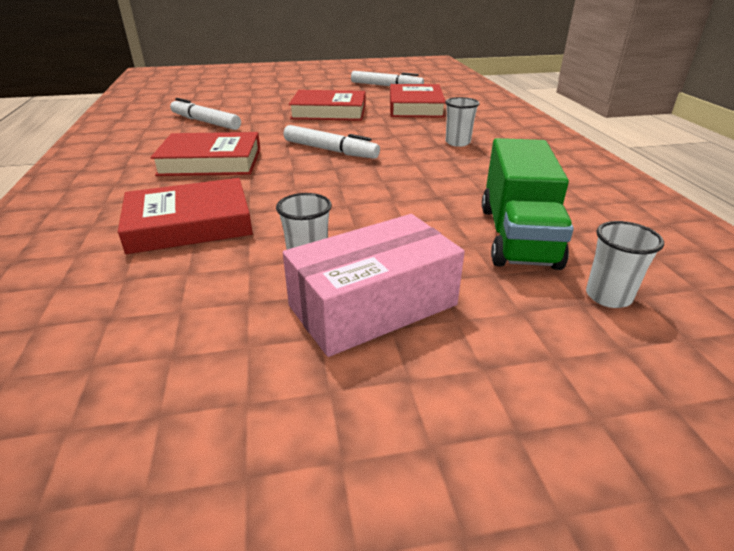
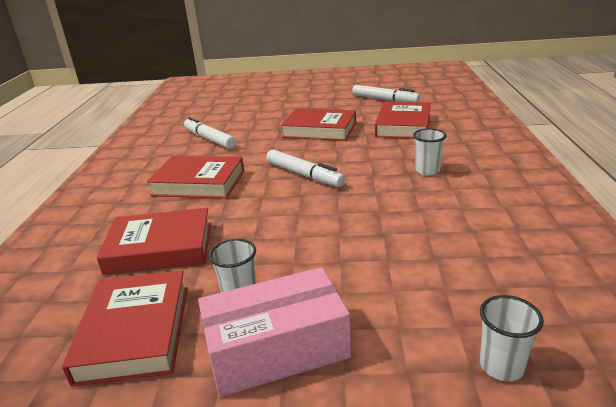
camera: 15 degrees right, 5 degrees down
(194, 306) = (135, 332): none -> red book
(517, 236) = (440, 285): green truck -> none

